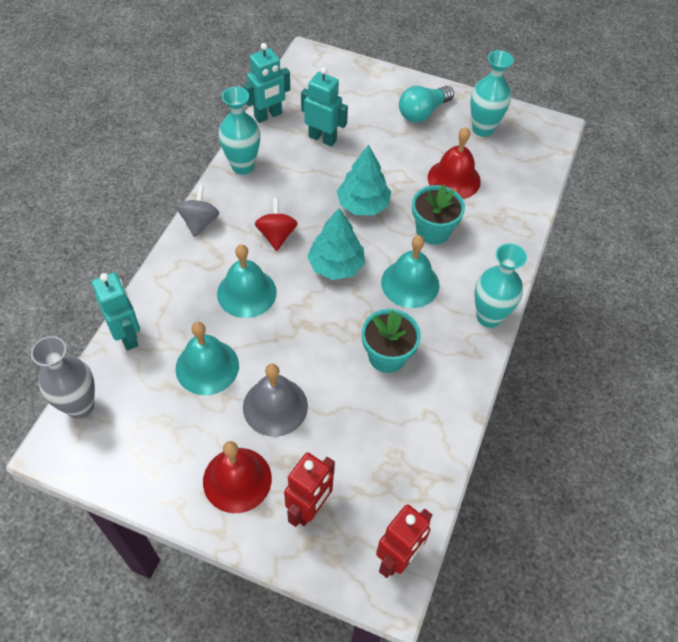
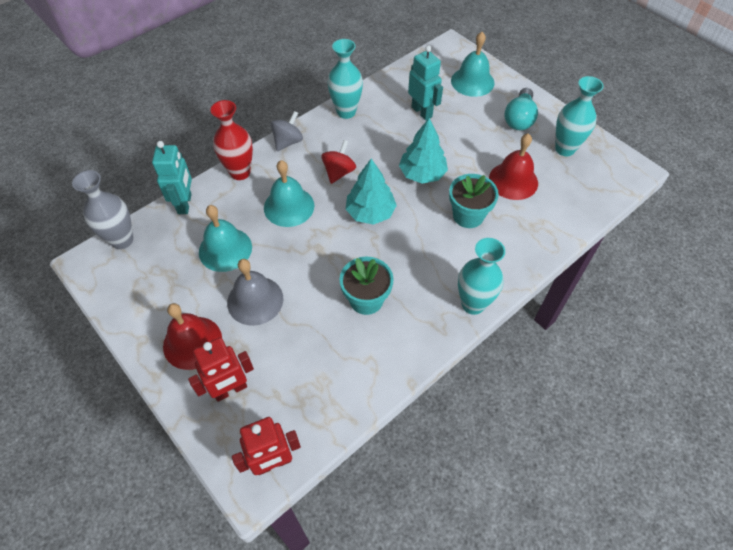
camera: 30 degrees right, 0 degrees up
(168, 276) = (240, 172): none -> red vase
(268, 116) = (390, 81): turquoise robot -> none
(410, 283) = (422, 250): turquoise bell -> turquoise bell (472, 81)
(422, 112) = (519, 118): turquoise light bulb -> turquoise light bulb turned 60 degrees counterclockwise

